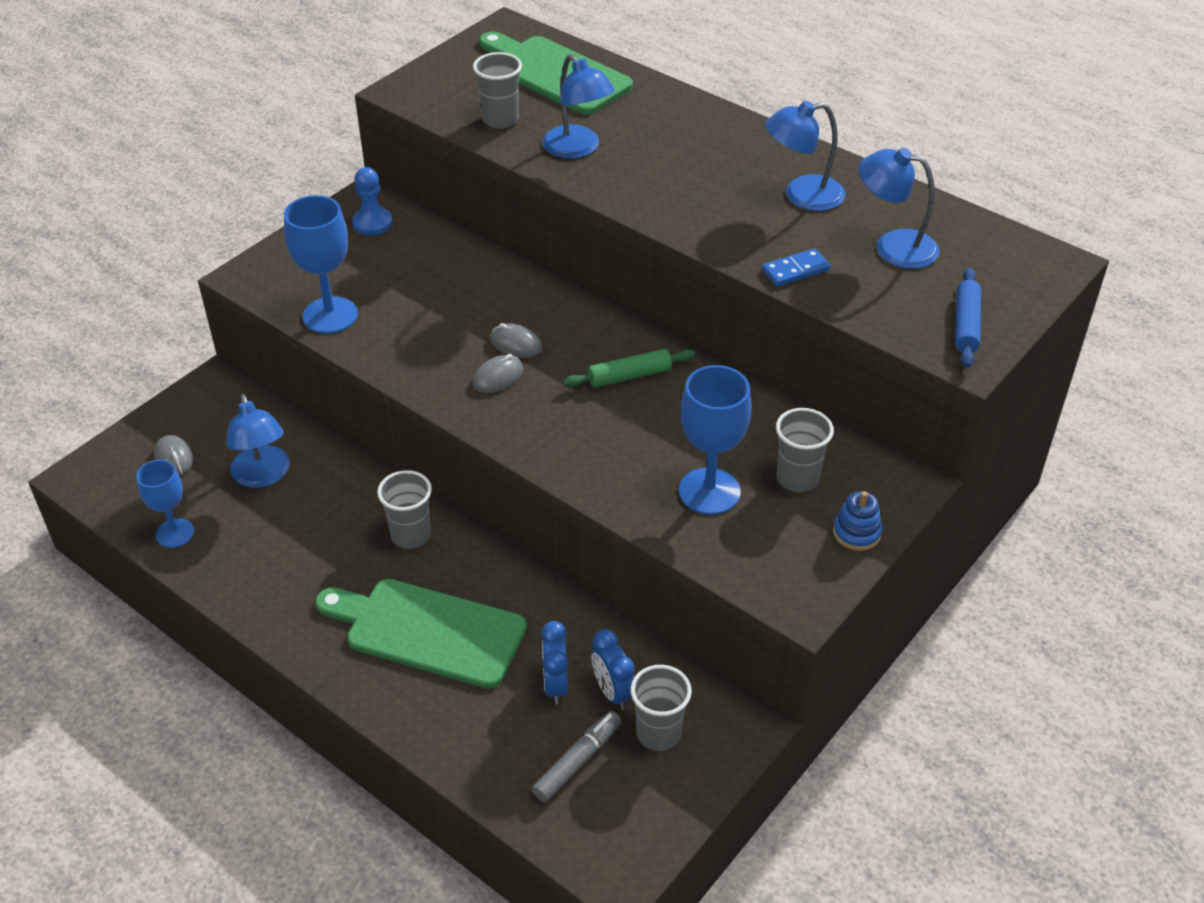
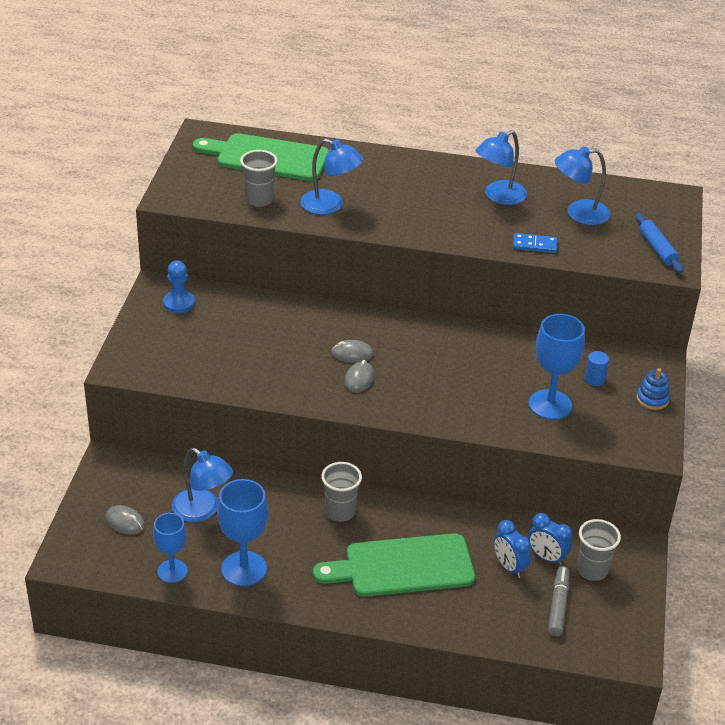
camera: 30 degrees left, 5 degrees down
(330, 315) = (206, 375): blue goblet -> blue goblet (244, 569)
(629, 376) = (443, 351): green rolling pin -> none
(795, 270) = (534, 245): blue domino -> blue domino turned 60 degrees clockwise
(797, 478) = (594, 379): grey cup -> blue cylinder

